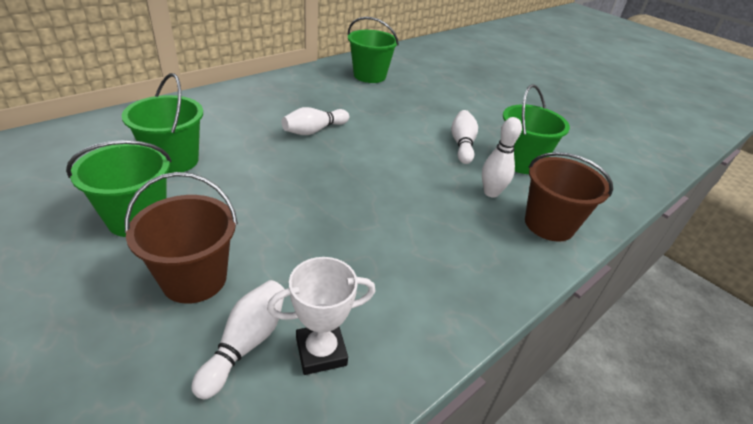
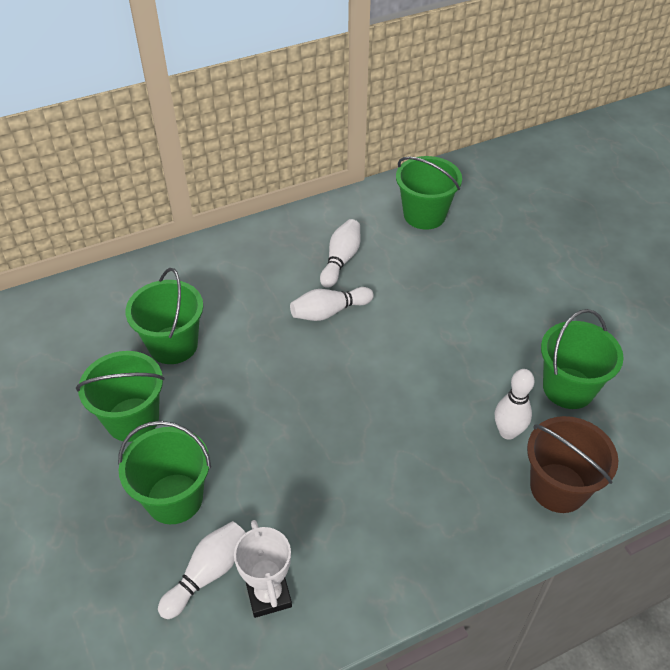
camera: 20 degrees right, 10 degrees up
(194, 279) = (174, 498): brown bucket -> green bucket
(321, 351) = (268, 594): white trophy -> white trophy turned 75 degrees clockwise
(462, 145) = (503, 351): white bowling pin -> white bowling pin (341, 260)

